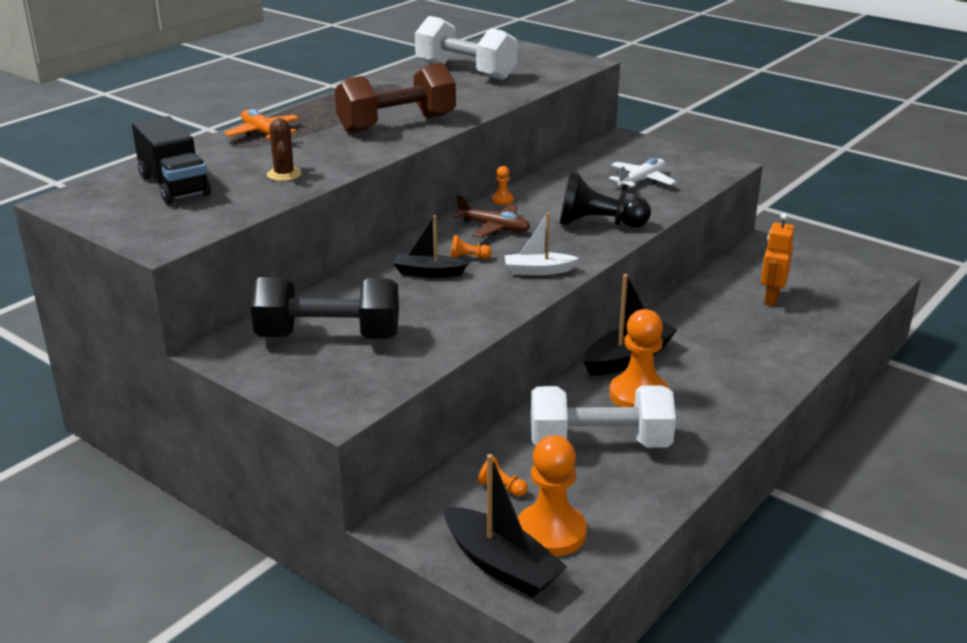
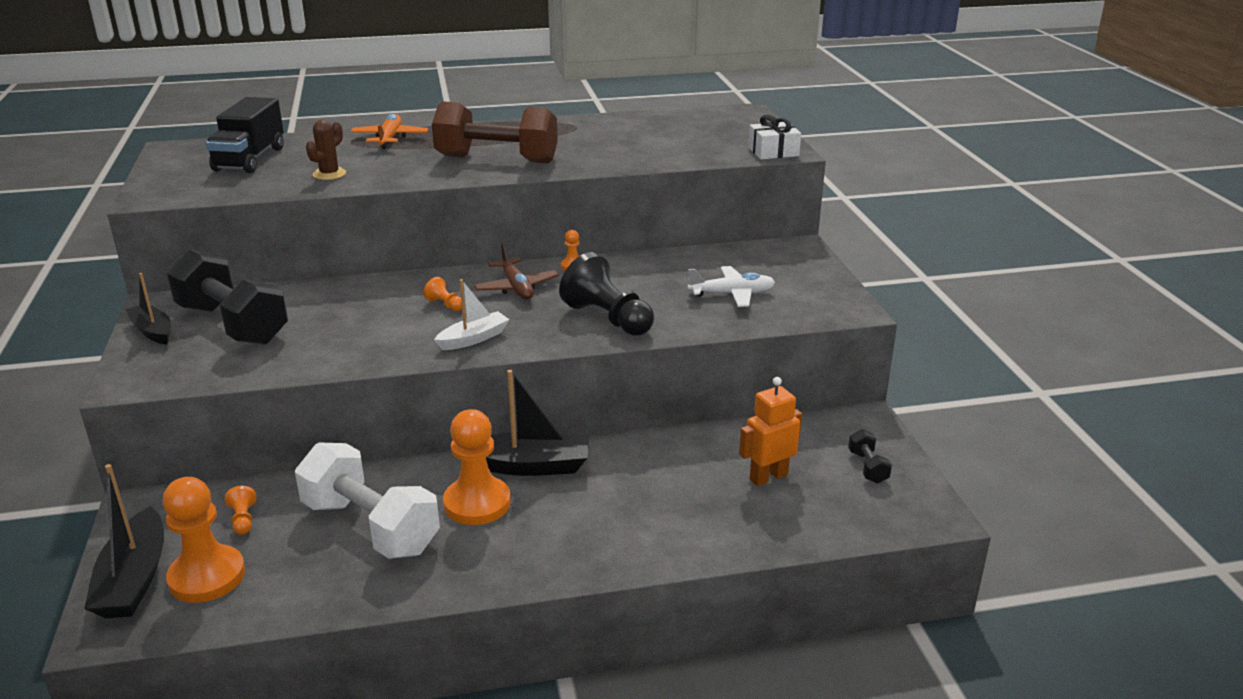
camera: 40 degrees right, 0 degrees up
(428, 273) = (393, 304): black boat -> black boat (152, 331)
(465, 71) = (657, 130): white dumbbell -> none
(538, 271) = (473, 339): white boat -> white boat turned 105 degrees clockwise
(577, 65) = (773, 152): none -> white gift
(809, 269) = (868, 467): none -> black dumbbell

